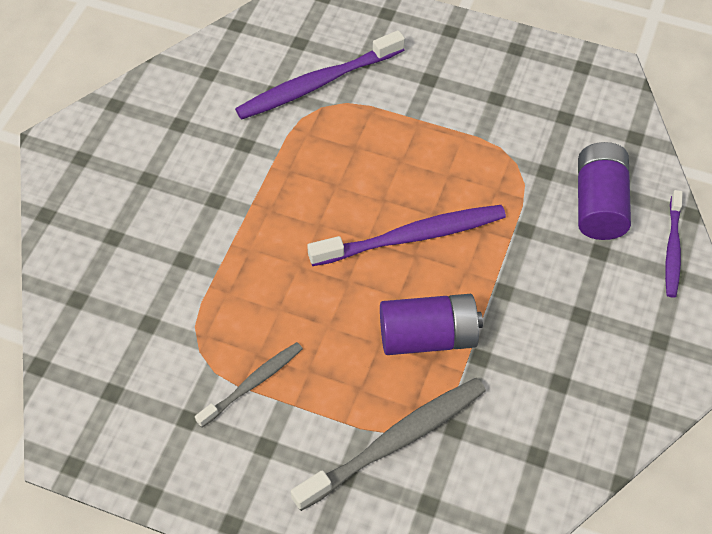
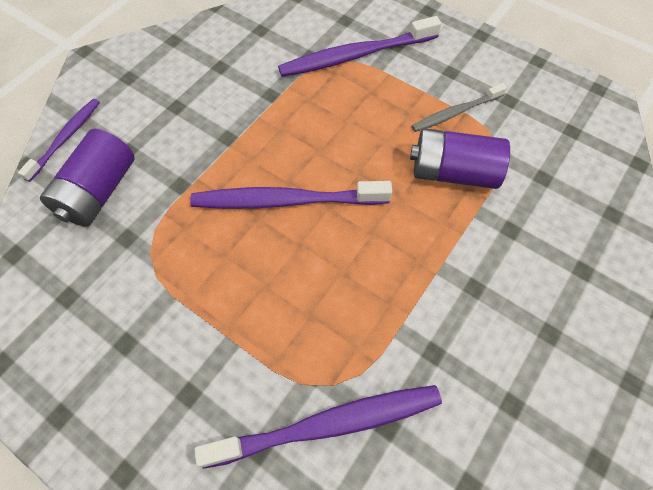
camera: 165 degrees left, 5 degrees up
(395, 442) = (355, 55): grey toothbrush -> purple toothbrush
(428, 336) = (305, 116): purple battery -> purple battery (453, 172)

